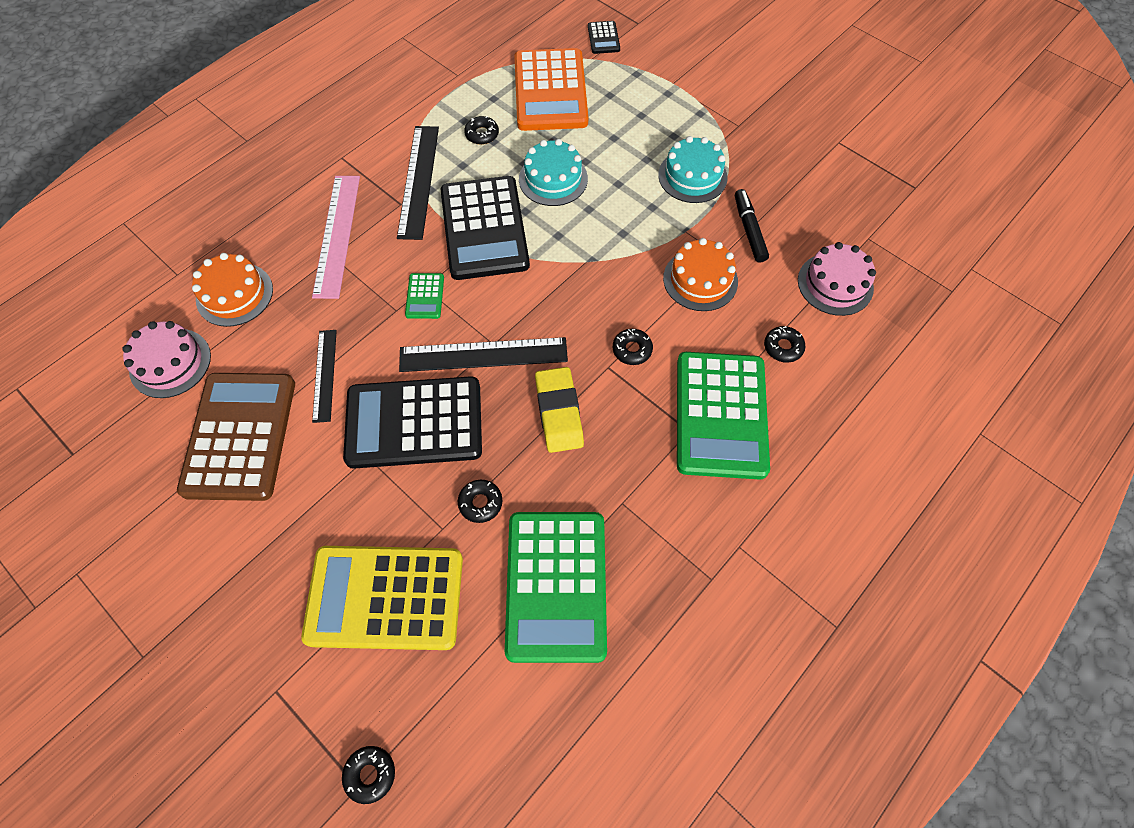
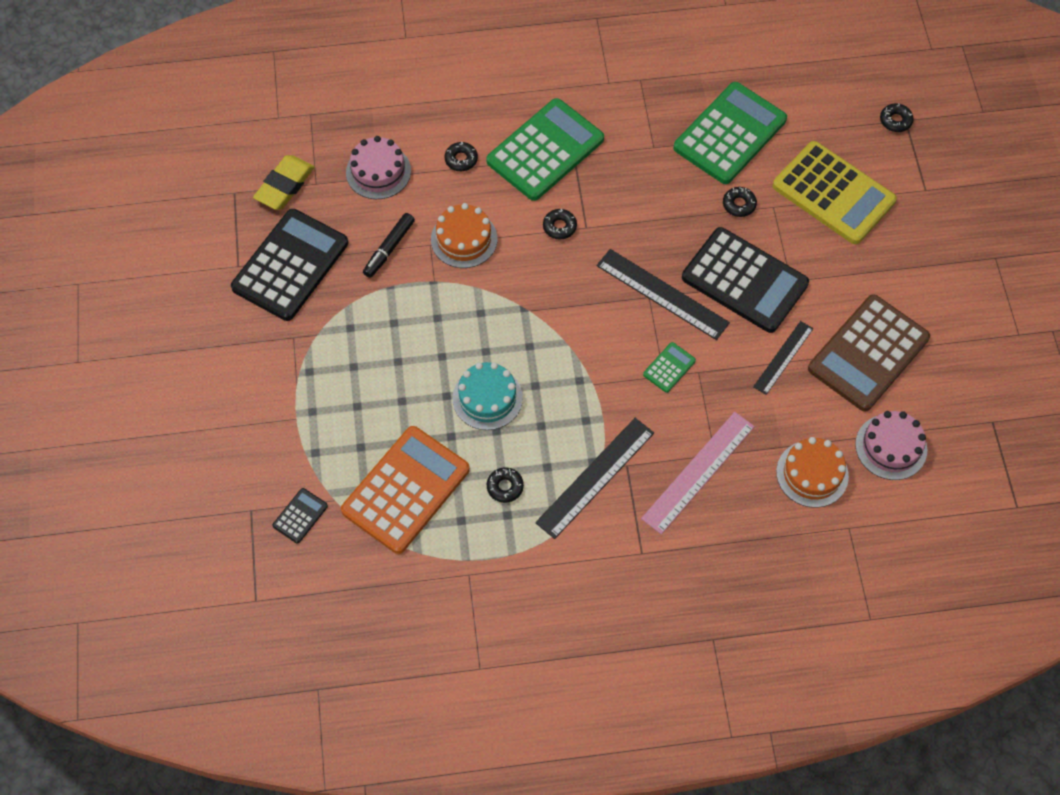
camera: 140 degrees left, 0 degrees up
(484, 228) = (579, 393): black calculator -> black calculator (290, 265)
(559, 412) = (644, 222): yellow eraser -> yellow eraser (285, 185)
(692, 176) = (379, 320): turquoise cake -> none

